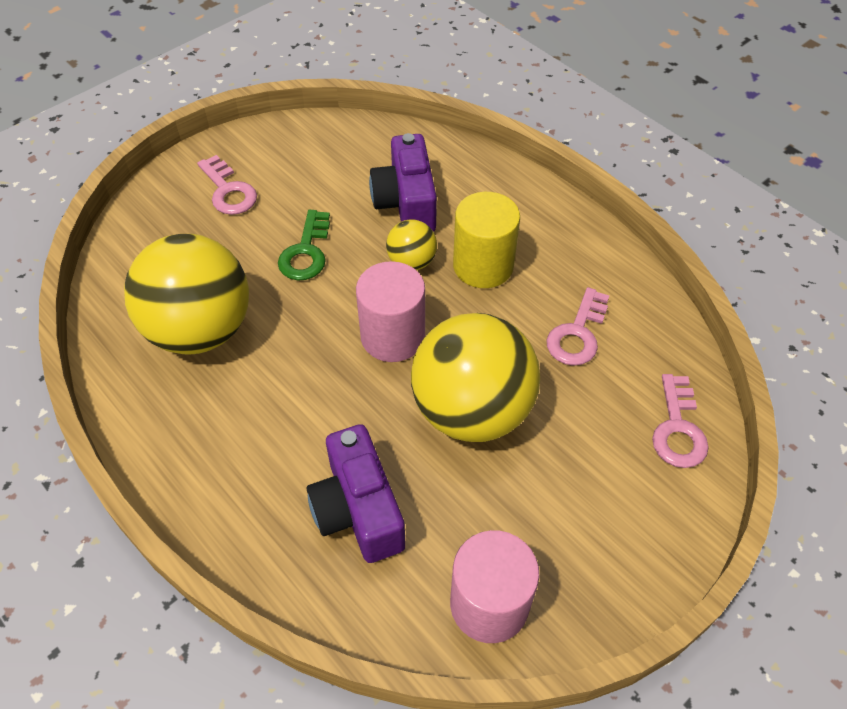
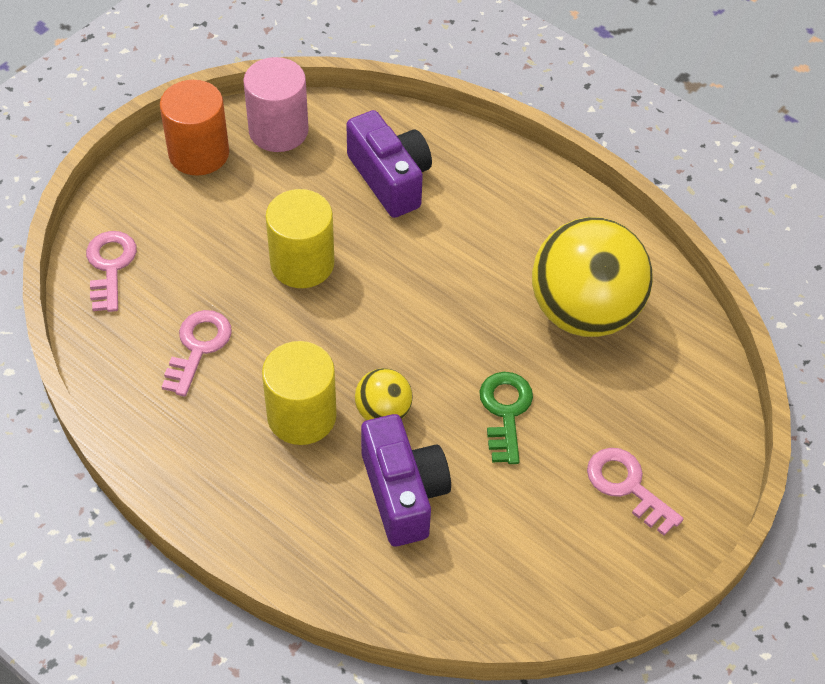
camera: 170 degrees right, 0 degrees up
(392, 336) = (389, 325): pink cylinder -> none
(472, 410) = (302, 263): yellow ball -> yellow cylinder
(592, 577) = (199, 153): none -> orange cylinder

